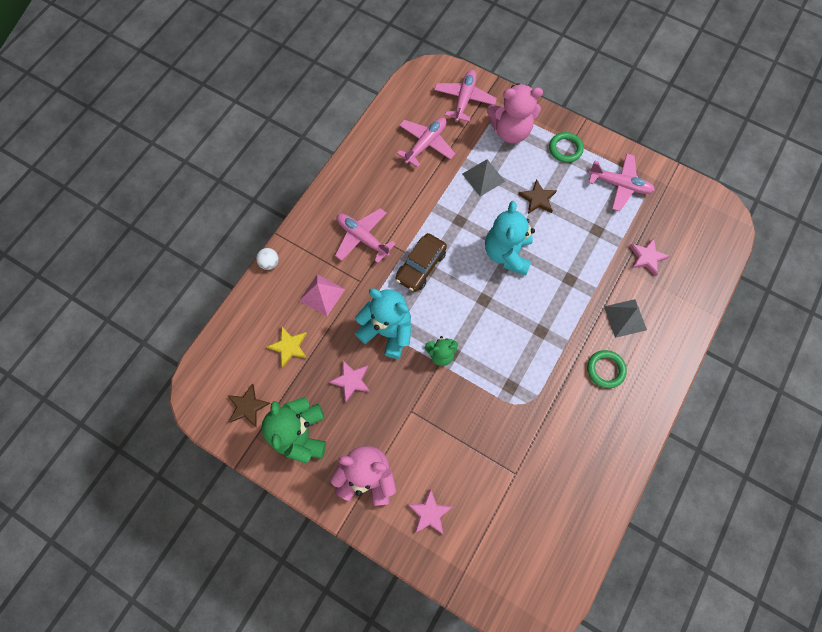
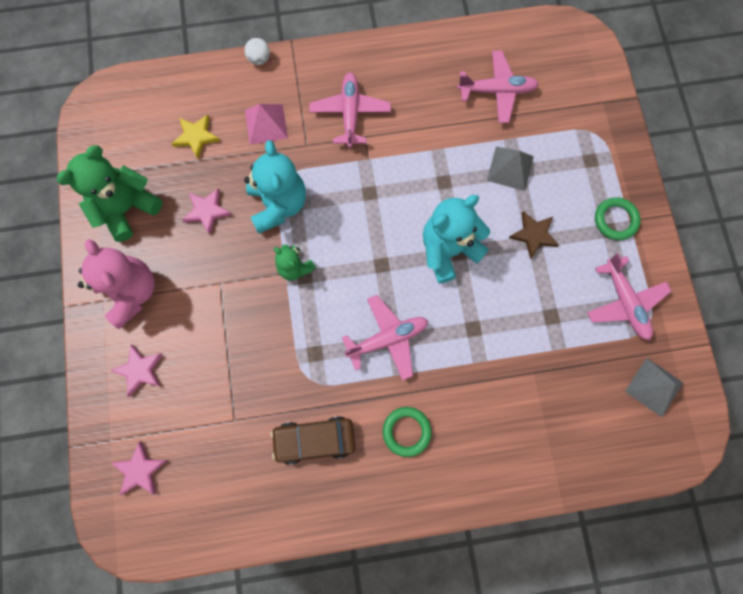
camera: 50 degrees right, 5 degrees up
(248, 406) = (117, 148): brown star -> none
(421, 266) = (366, 184): brown car -> brown car (314, 440)
(464, 99) = (579, 87): pink plane -> pink plane (387, 339)
(510, 131) = (585, 154): pink teddy bear -> none
(625, 318) = (478, 412): grey pyramid -> grey pyramid (654, 387)
(647, 257) = (566, 387): pink star -> pink star (140, 470)

